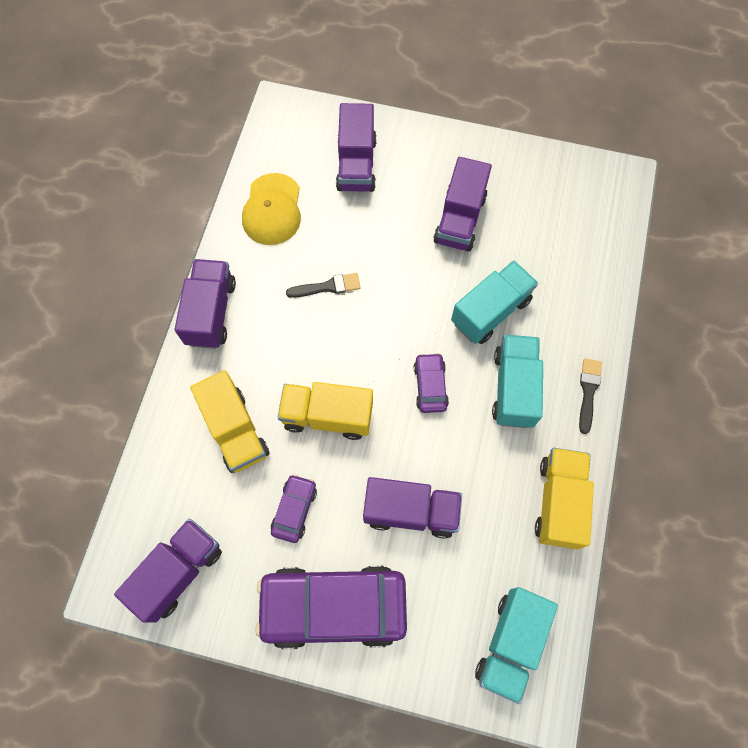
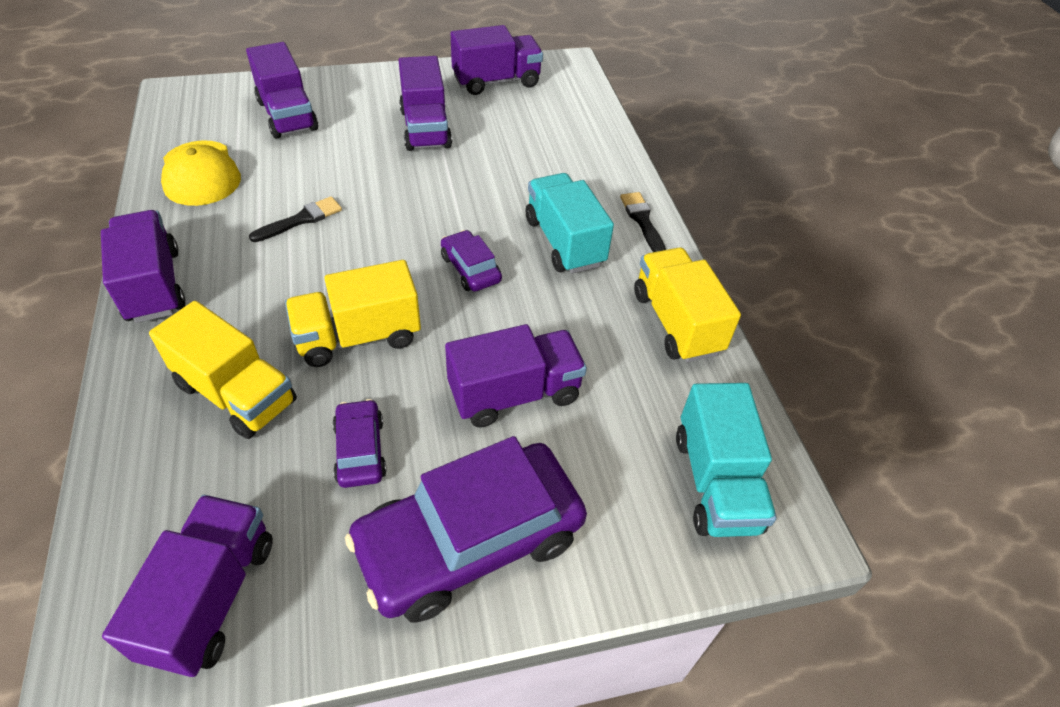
camera: 30 degrees left, 20 degrees down
(490, 311) = (500, 188): turquoise truck -> none
(546, 180) = (496, 81): none -> purple truck

